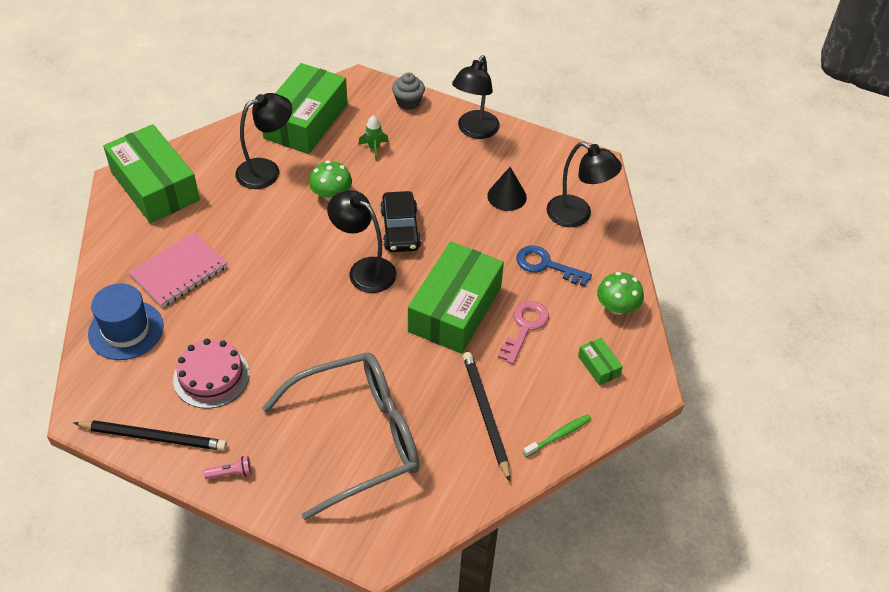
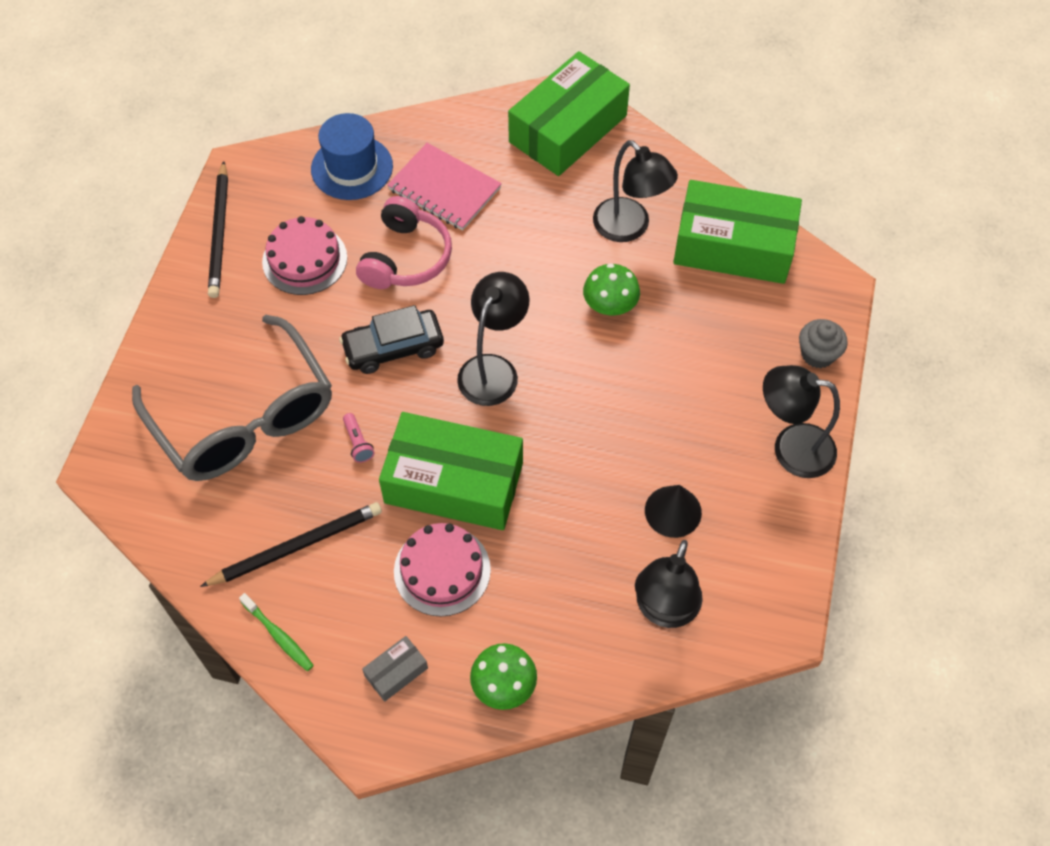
camera: 80 degrees right, 10 degrees up
(231, 473) = (184, 311): pink flashlight -> pink flashlight (358, 443)
(238, 307) = (406, 257): none -> pink headphones
(374, 148) = (710, 333): green rocket -> none
(400, 229) = (573, 394): black car -> black car (393, 347)
(524, 327) = (442, 570): pink key -> pink cake
(546, 265) = (557, 582): blue key -> none
(598, 366) = (396, 672): green box -> grey box

